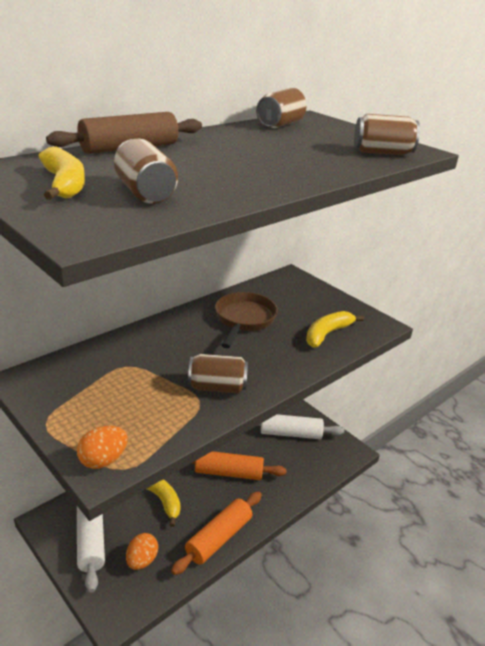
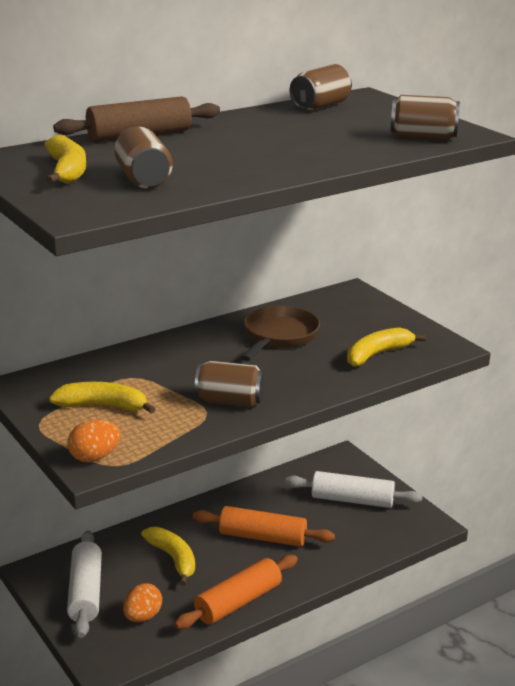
camera: 10 degrees right, 5 degrees down
(104, 399) = (103, 406): none -> yellow banana

